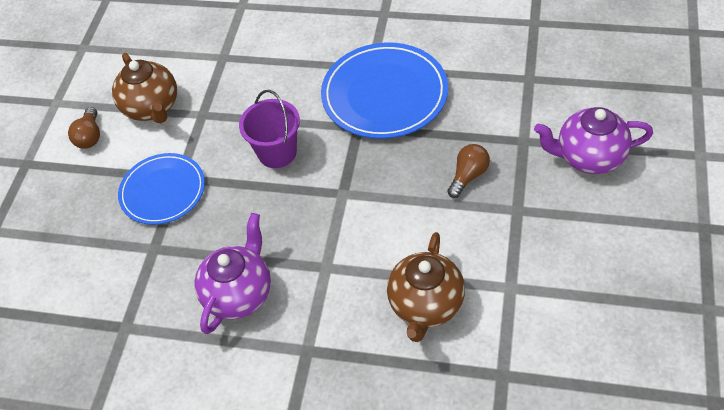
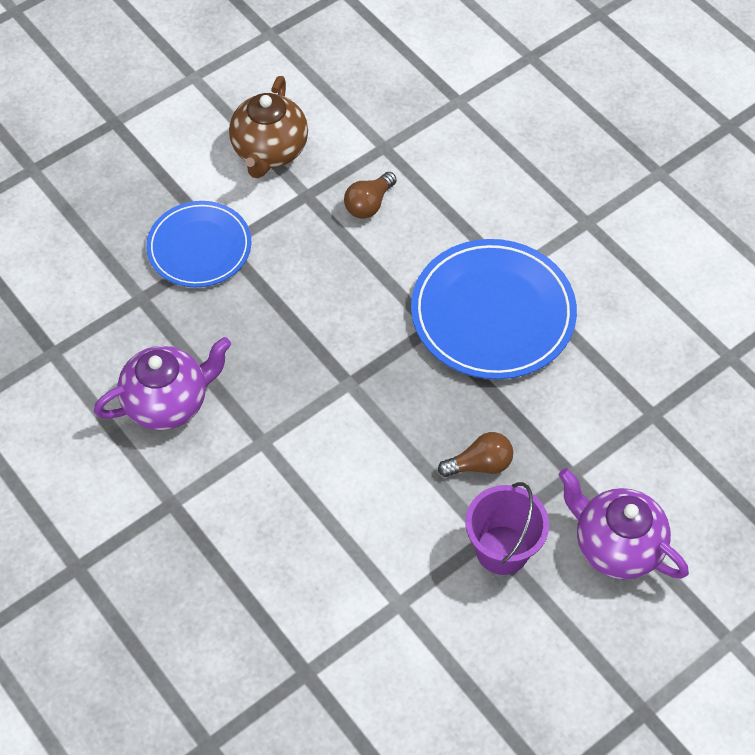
camera: 35 degrees right, 5 degrees up
(90, 136) = (190, 138): brown light bulb -> brown light bulb (369, 204)
(277, 152) = (333, 291): purple bucket -> purple bucket (502, 550)
(426, 305) = (309, 553): brown teapot -> none

